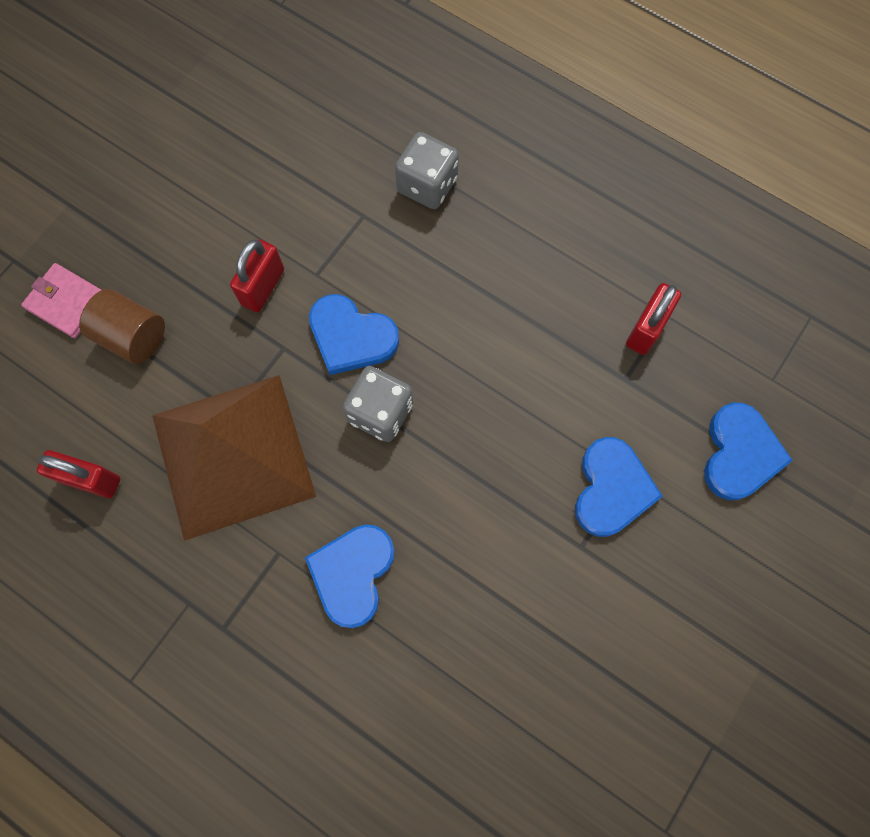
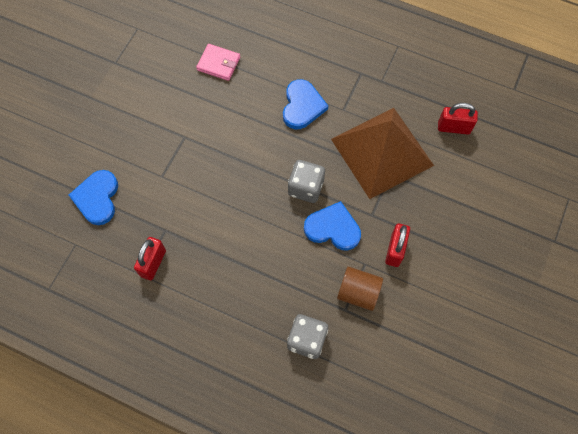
camera: 170 degrees right, 5 degrees down
(67, 302) = (509, 220): pink wallet -> pink wallet (218, 64)
(132, 336) = (462, 207): brown cylinder -> brown cylinder (358, 292)
(611, 489) = (170, 168): blue heart -> none

